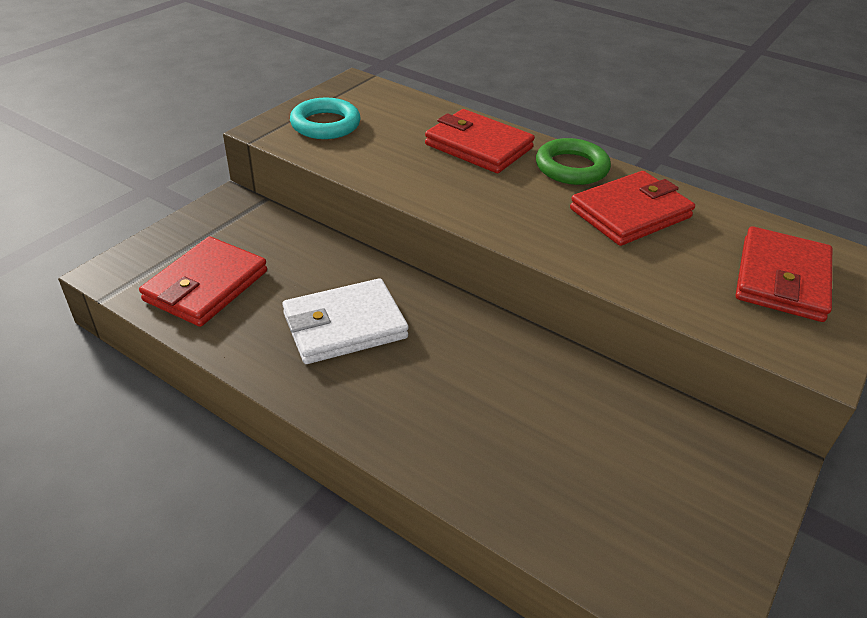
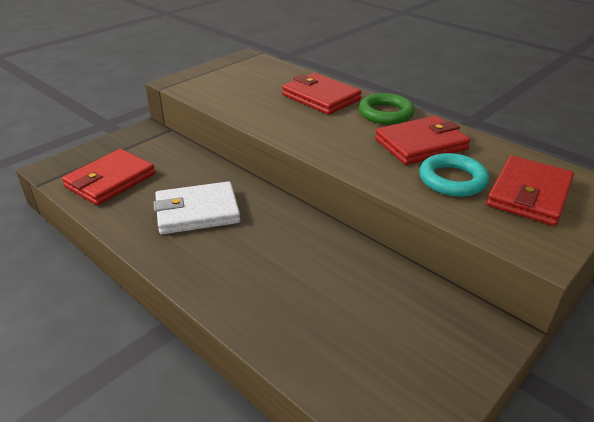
camera: 10 degrees right, 5 degrees down
(325, 124) = (216, 80): turquoise ring -> turquoise ring (452, 180)

